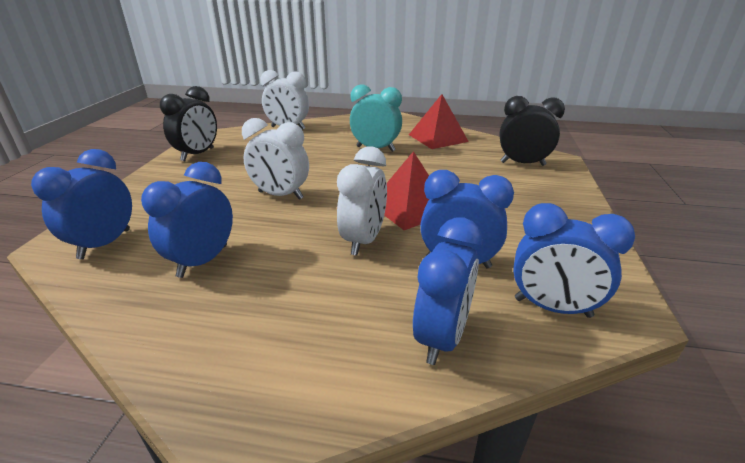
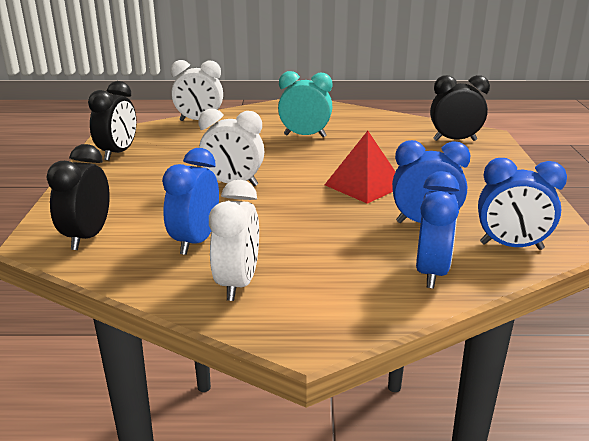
camera: 10 degrees left, 5 degrees down
(105, 244) = (87, 237): blue clock -> black clock
(363, 240) = (334, 214): white clock -> white clock (237, 284)
(437, 138) = (363, 121): red pyramid -> none

